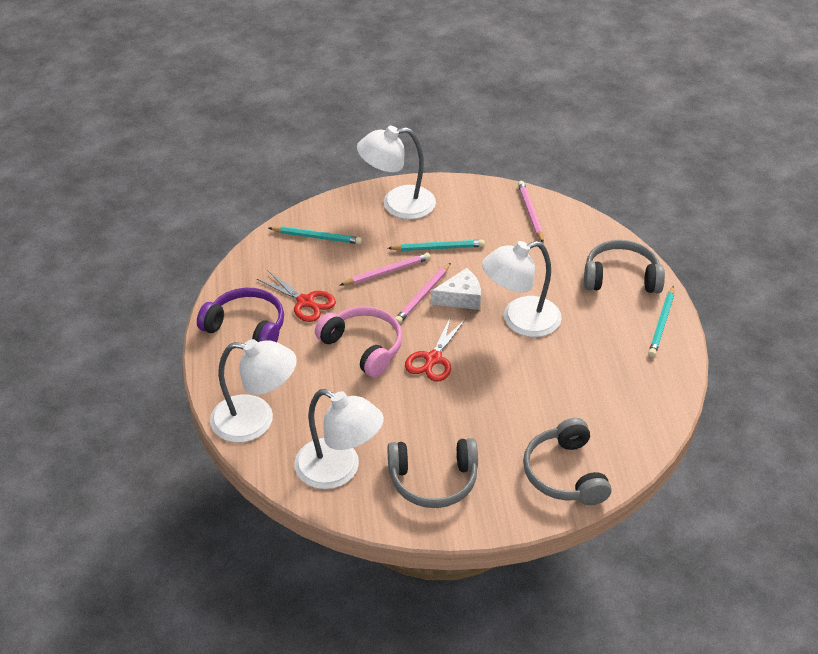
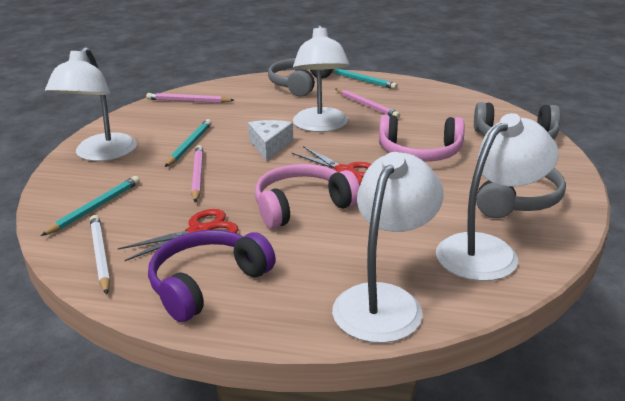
camera: 70 degrees left, 15 degrees down
(260, 265) = (100, 255): none -> white pencil
(423, 295) = (250, 163): pink pencil -> pink pencil (366, 105)
(496, 403) = (420, 152): none -> pink headphones

